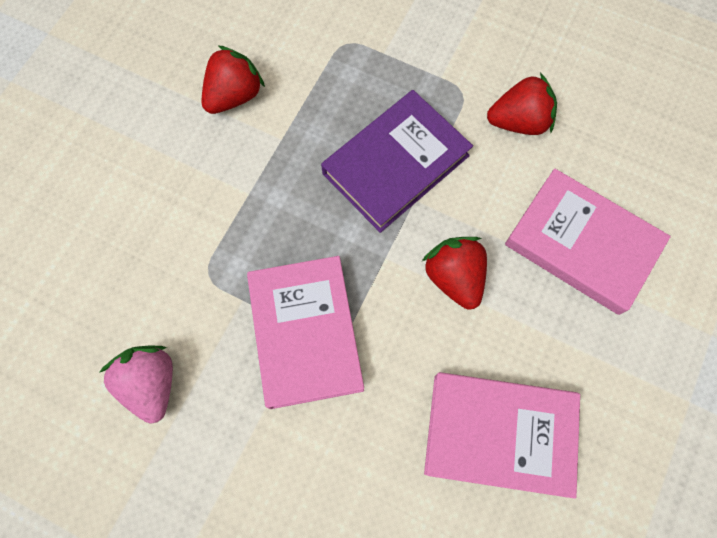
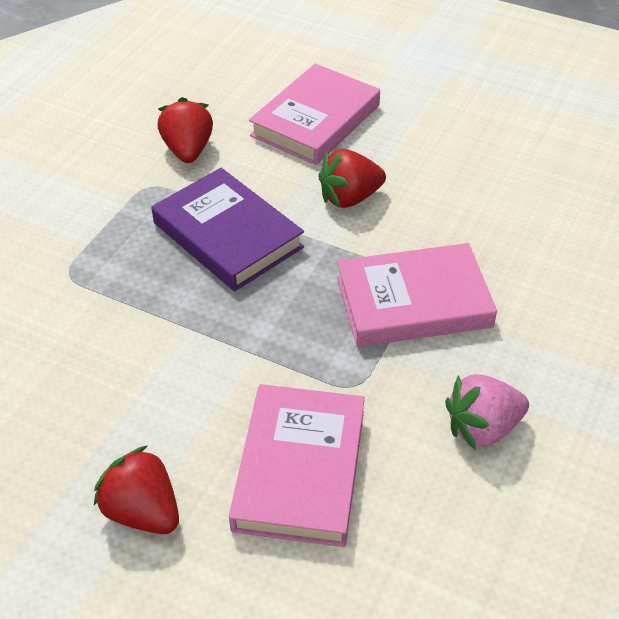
camera: 90 degrees left, 25 degrees down
(234, 96) = (123, 372): red strawberry -> red strawberry (143, 511)
(499, 434) = (490, 176): pink book -> pink book (300, 469)

